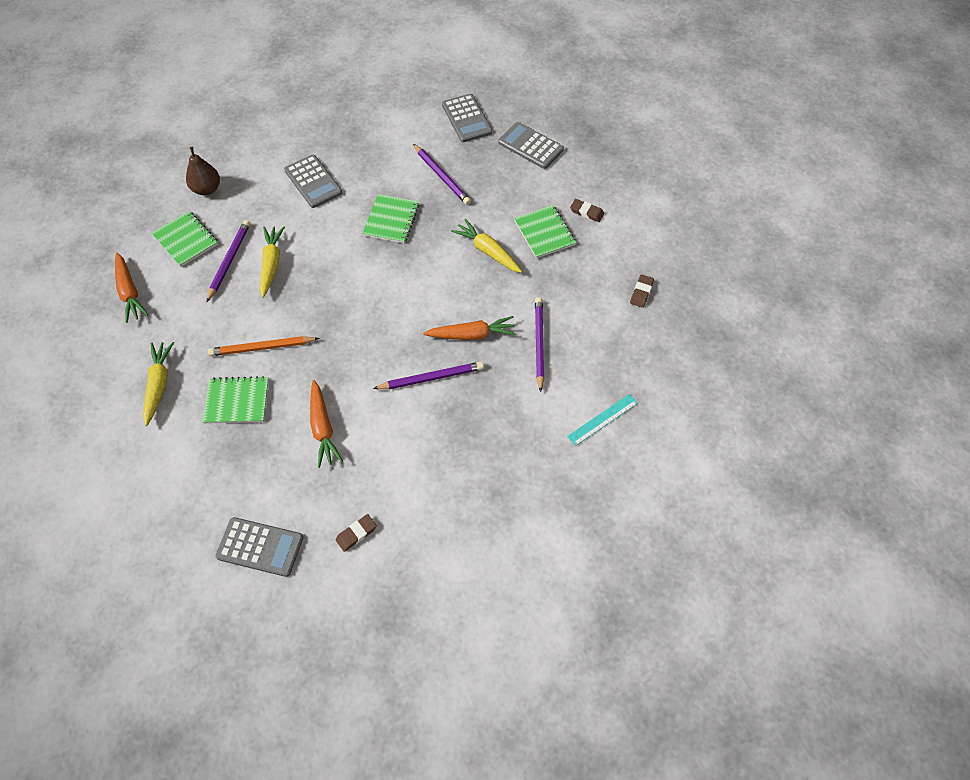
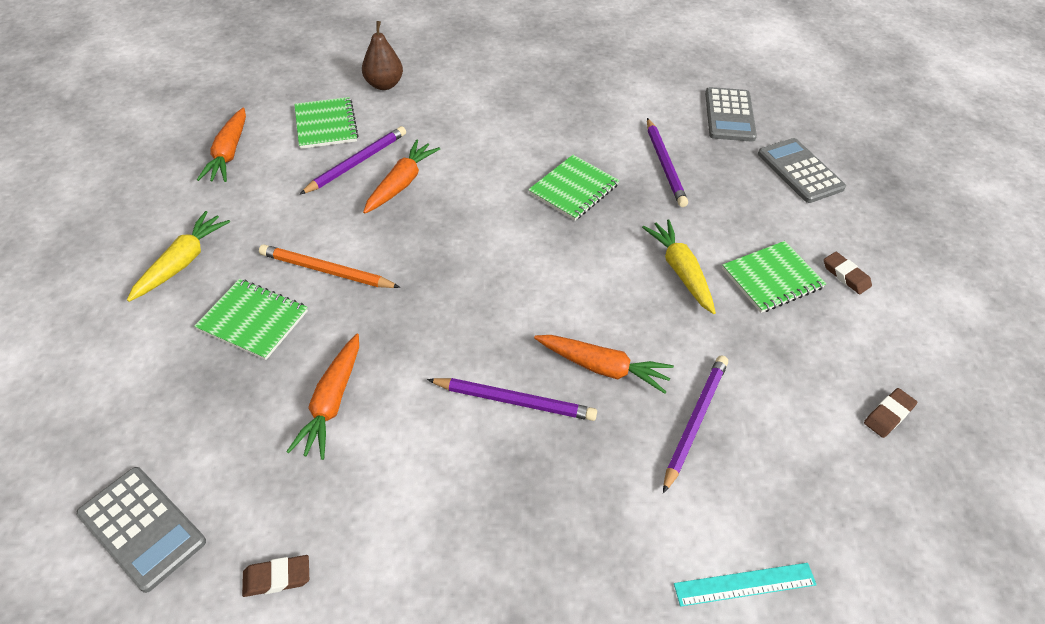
camera: 25 degrees right, 10 degrees down
(271, 264) = (401, 183): yellow carrot -> orange carrot
(313, 182) = (505, 117): grey calculator -> none
(544, 233) = (772, 278): green notebook -> green notebook turned 60 degrees clockwise

